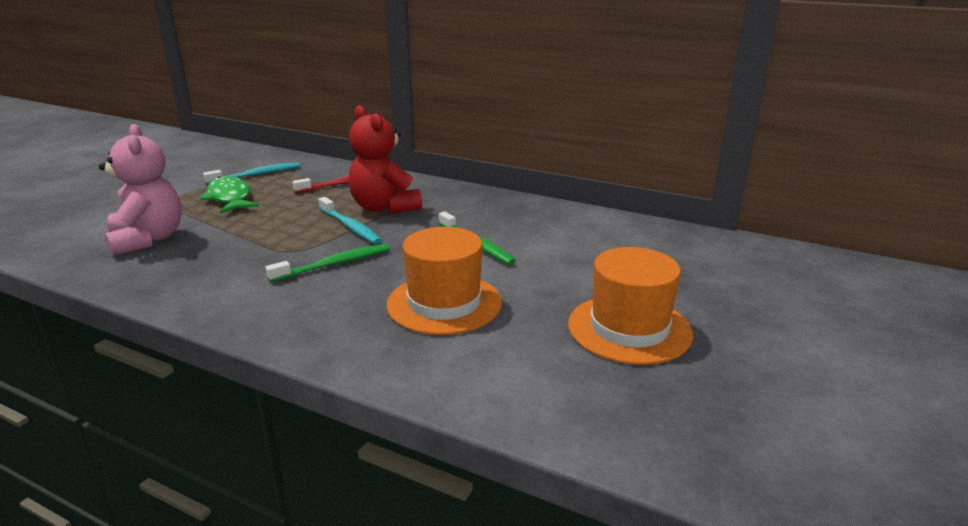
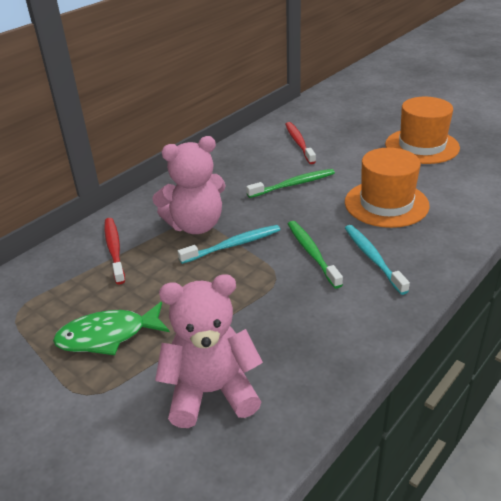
camera: 75 degrees left, 10 degrees up
(256, 175) = (35, 320): turquoise toothbrush -> turquoise toothbrush (373, 258)
(384, 208) = (195, 225): red teddy bear -> pink teddy bear
(584, 240) = (299, 143): none -> red toothbrush

